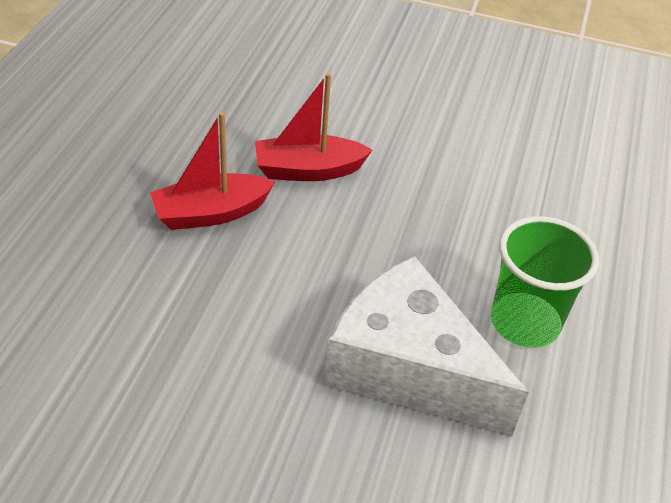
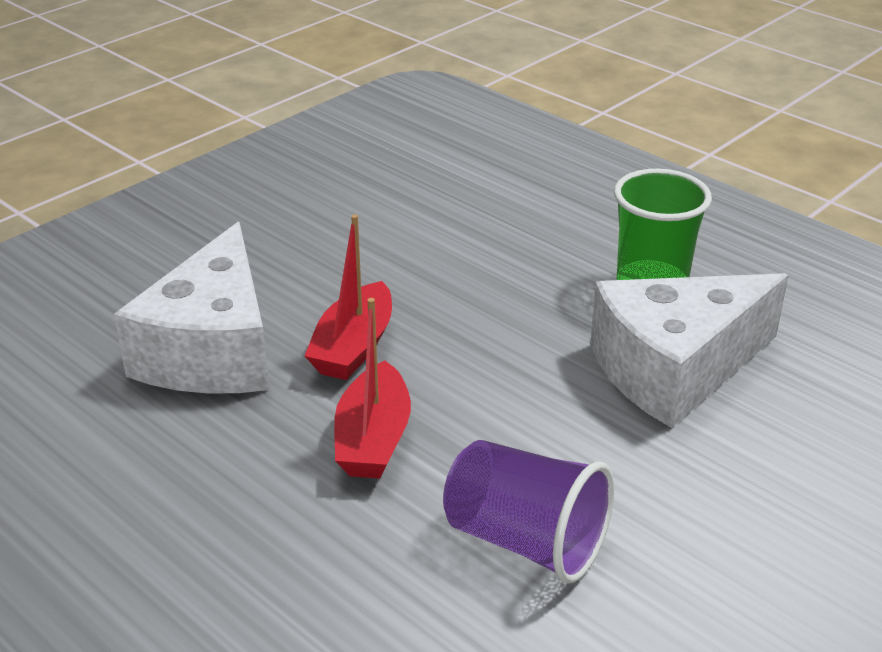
camera: 60 degrees left, 10 degrees down
(141, 328) = (526, 541): none -> purple cup
(260, 106) = (213, 350): none -> white cheese

